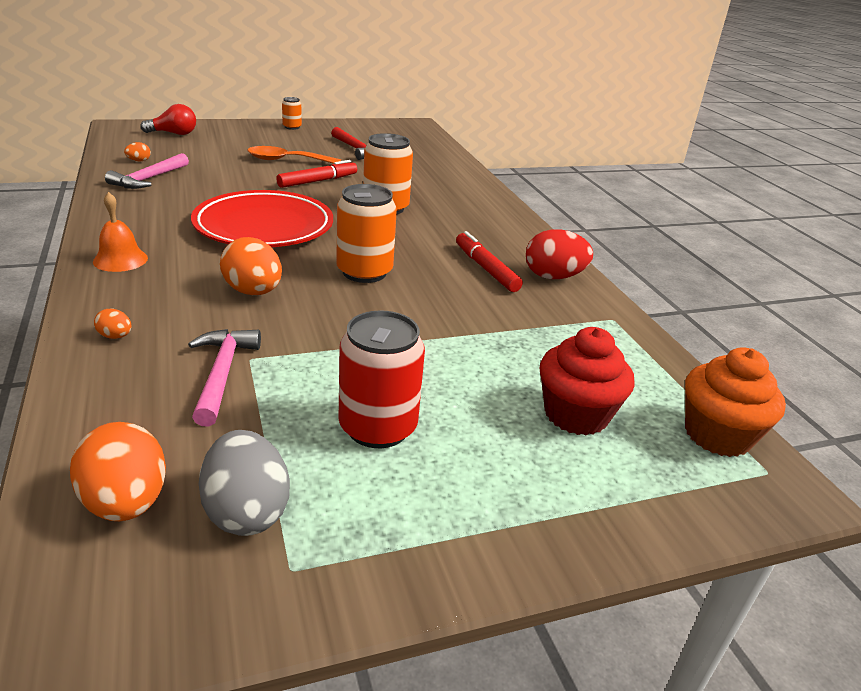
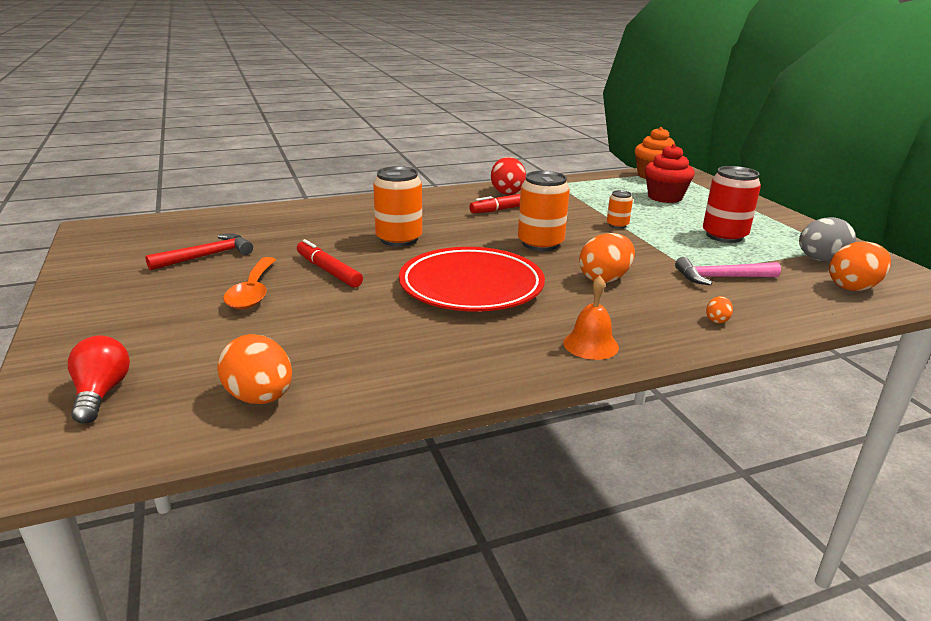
camera: 90 degrees left, 5 degrees down
(139, 161) = (260, 398): orange egg -> orange egg, size x2.13
(149, 179) = (343, 374): pink hammer -> none
(292, 127) = (86, 300): orange can -> orange can (617, 225)

